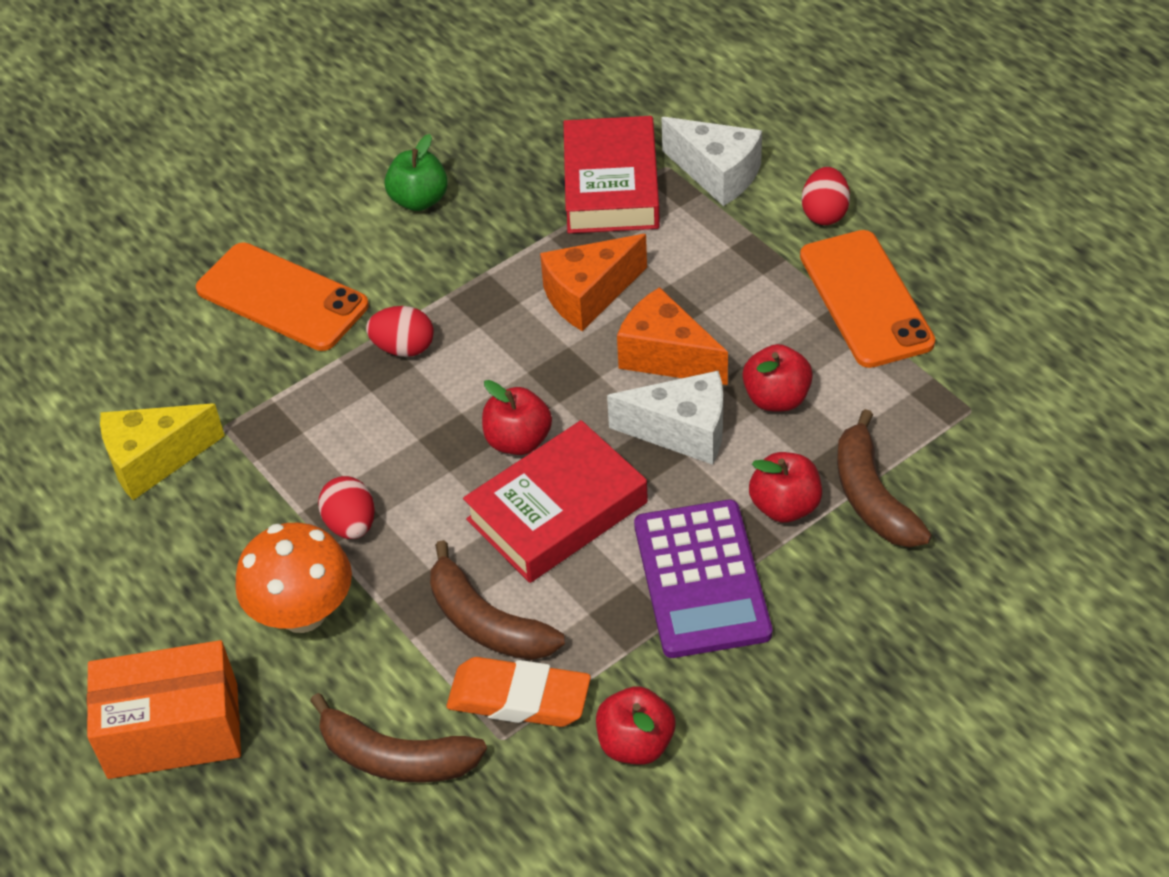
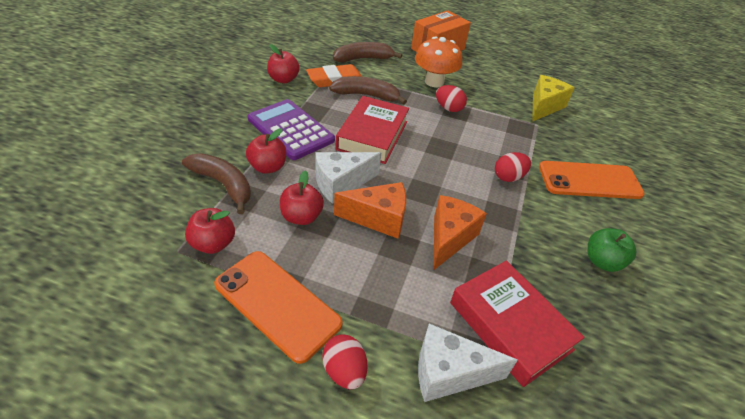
camera: 140 degrees right, 5 degrees down
(518, 441) = (415, 156): red apple -> red apple (213, 244)

